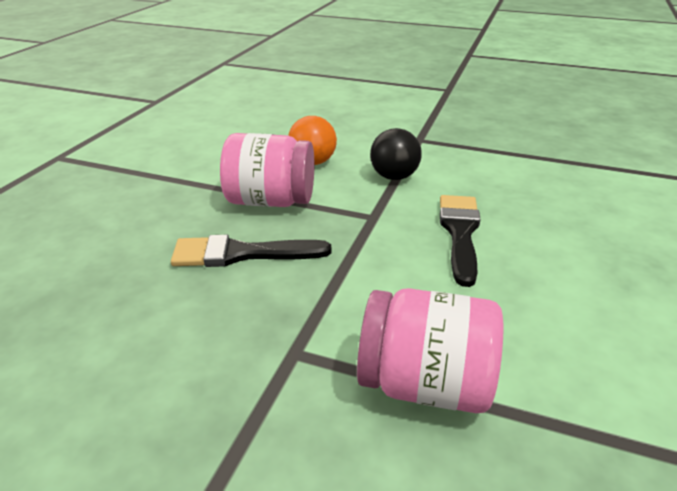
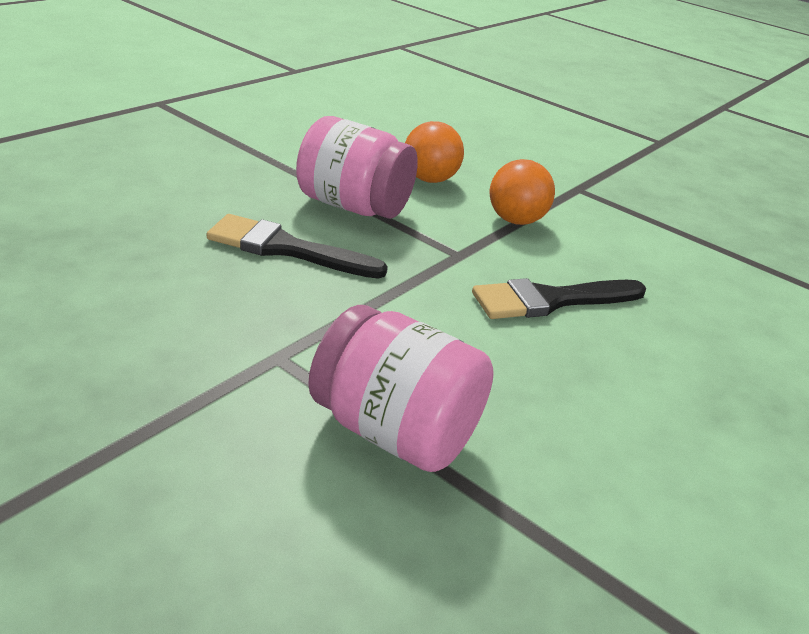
camera: 15 degrees right, 0 degrees up
(394, 177) = (515, 220): black ball -> orange ball
(460, 233) = (550, 300): black brush -> black brush turned 135 degrees counterclockwise

